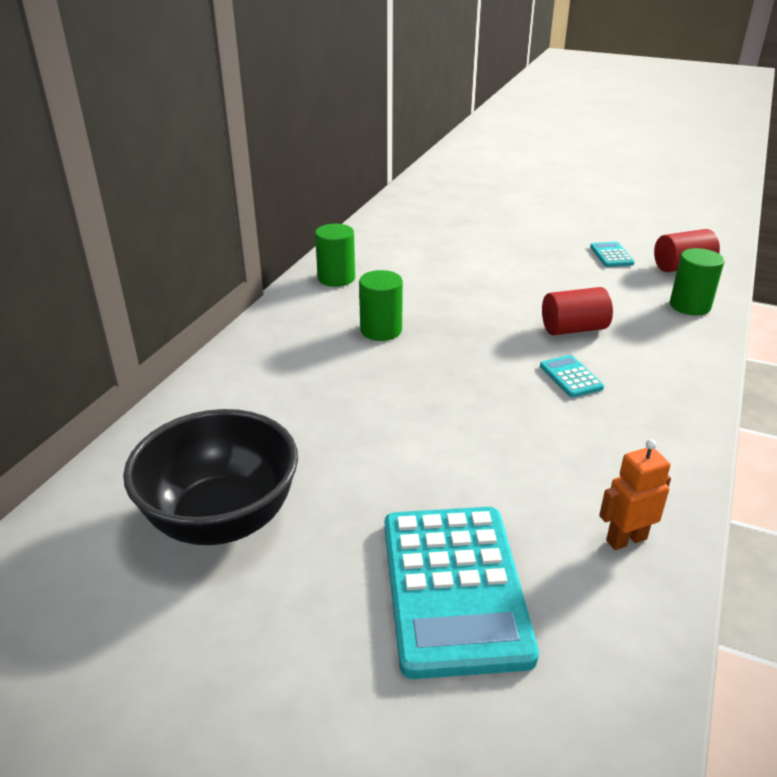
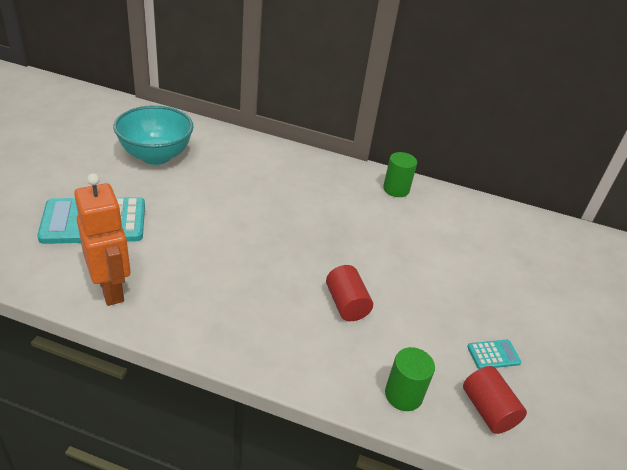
camera: 80 degrees right, 5 degrees up
(222, 519) = (156, 156): black bowl -> turquoise bowl
(381, 330) = (329, 207): green cylinder -> none
(571, 377) = (278, 292): turquoise calculator -> none
(626, 539) = (111, 289): orange robot -> orange robot, size x1.87

